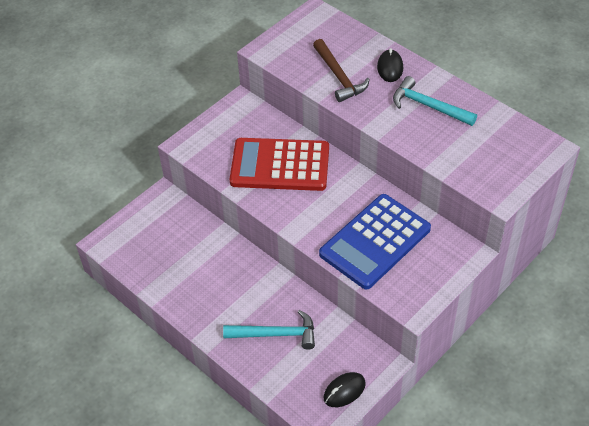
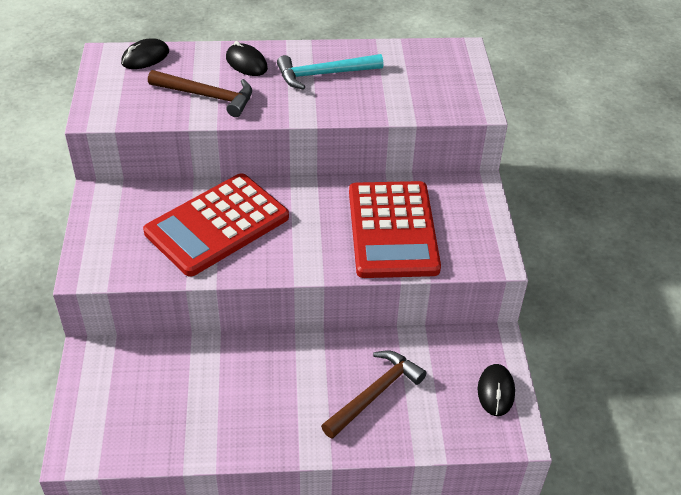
camera: 50 degrees left, 5 degrees down
(276, 334) = (375, 394): turquoise hammer -> brown hammer
(335, 27) = (145, 57): none -> black mouse
(375, 241) = (392, 230): blue calculator -> red calculator

